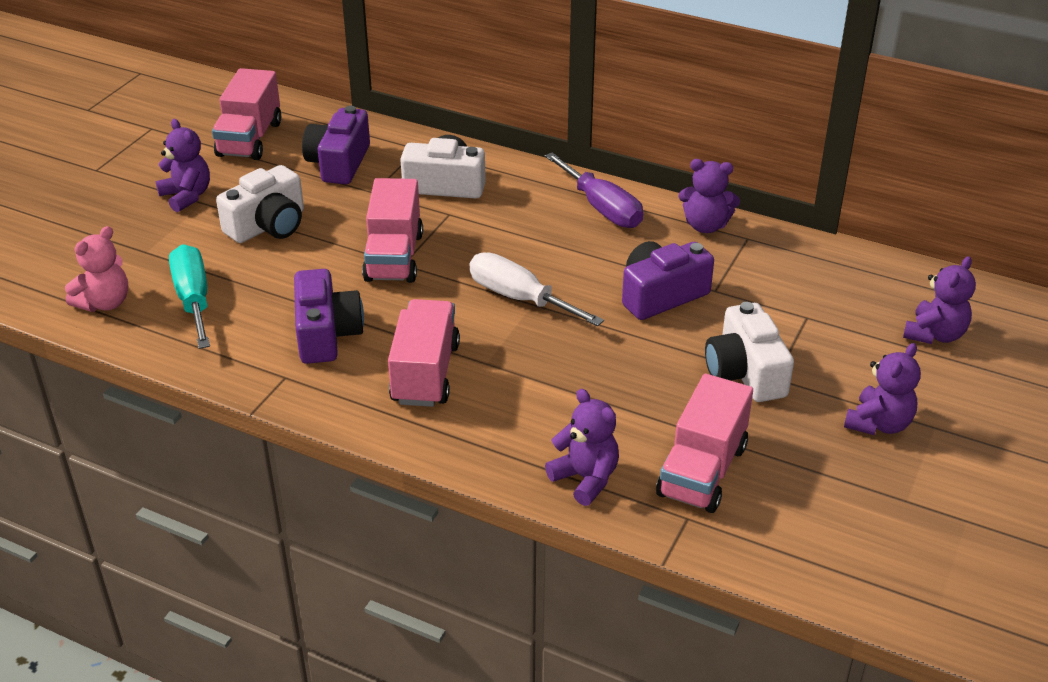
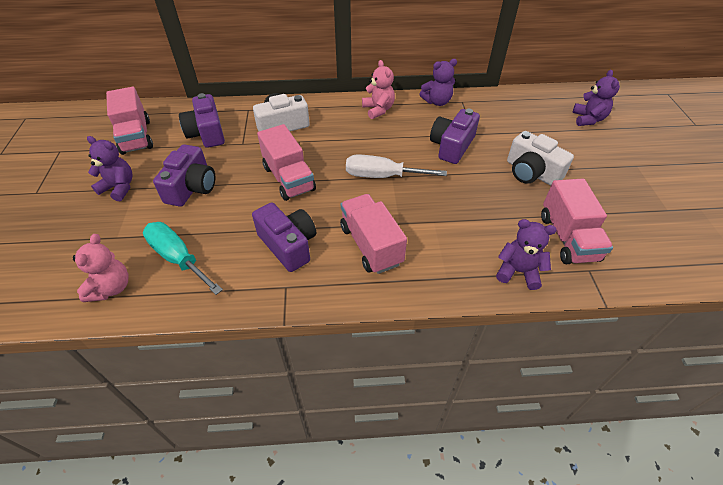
camera: 30 degrees left, 10 degrees up
(268, 225) = (192, 187): white camera -> purple camera
(602, 208) = (378, 110): purple screwdriver -> pink teddy bear
(878, 424) = (614, 174): purple teddy bear -> none

